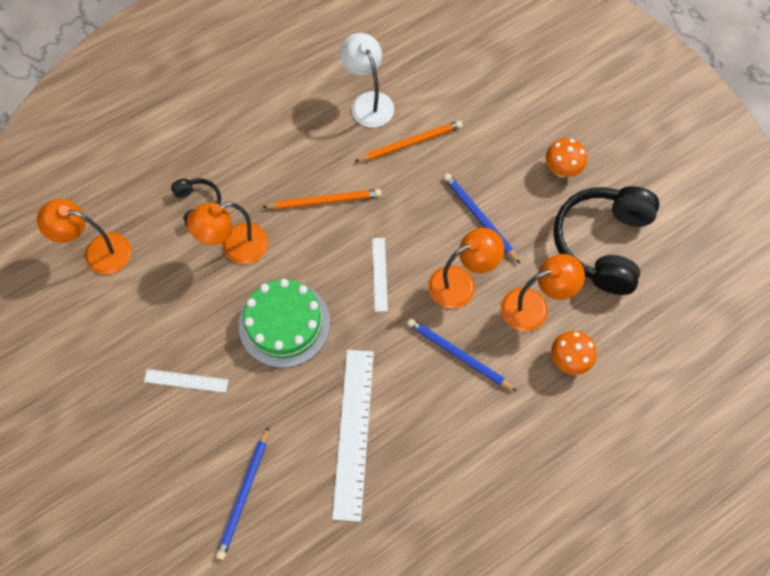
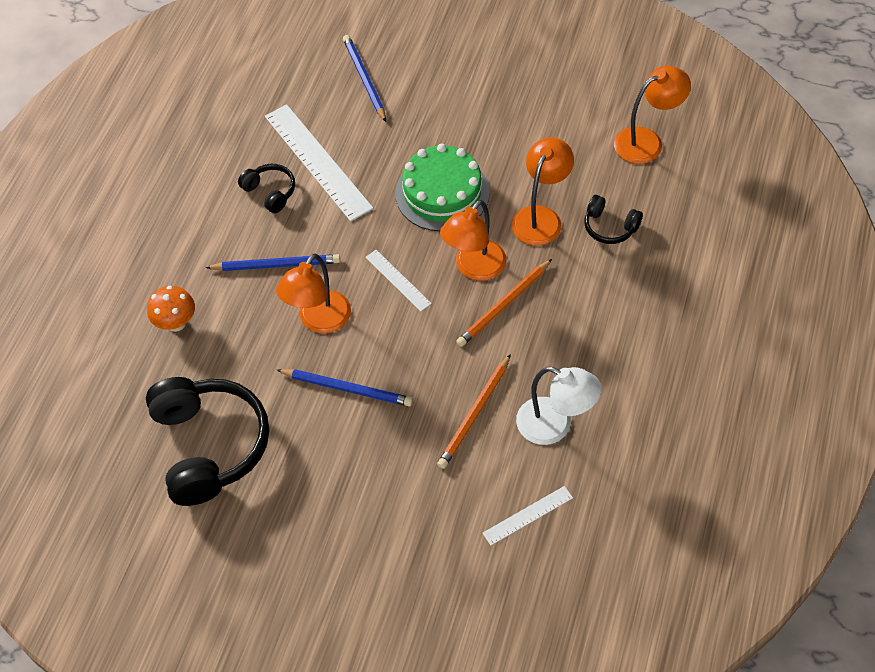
camera: 145 degrees right, 10 degrees down
(186, 381) = (478, 111): white ruler -> white ruler (527, 515)
(414, 430) = (270, 192): none -> black headphones
(534, 306) = (237, 346): orange lamp -> orange lamp (474, 268)
(561, 170) = (301, 494): orange mushroom -> none

